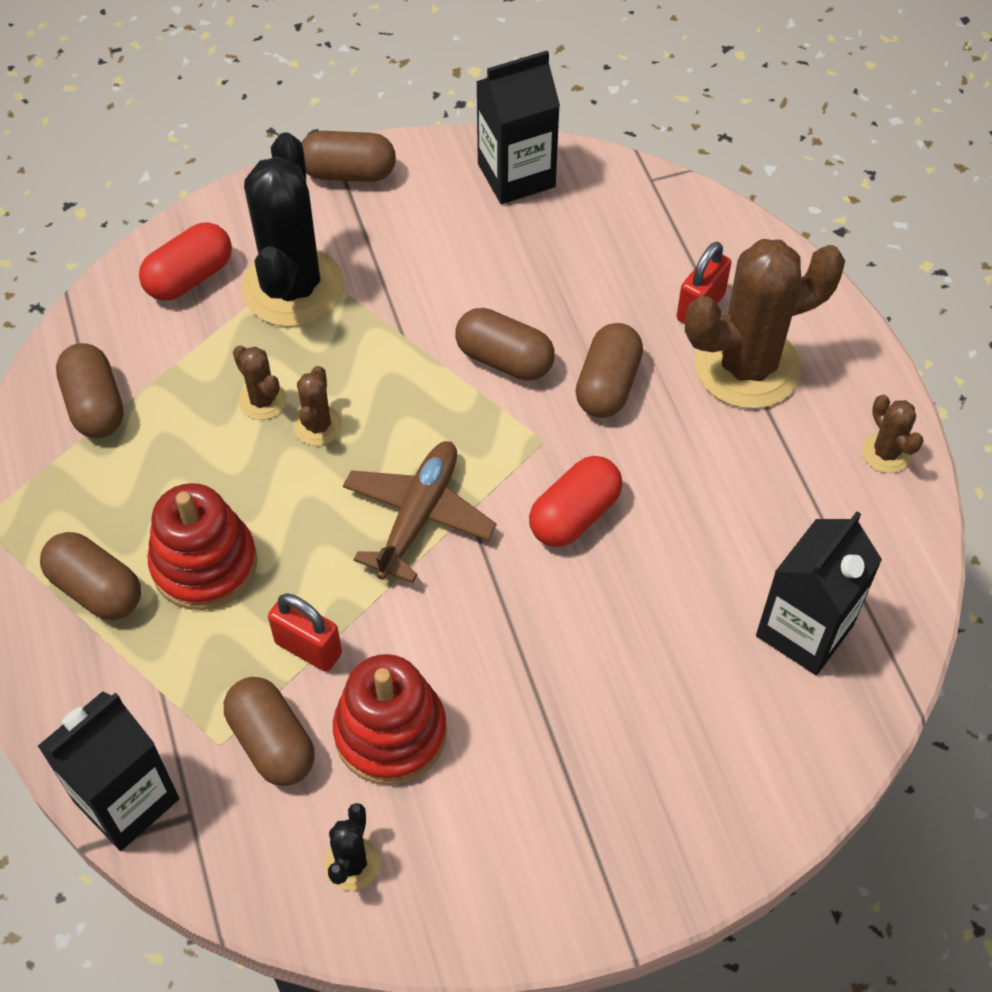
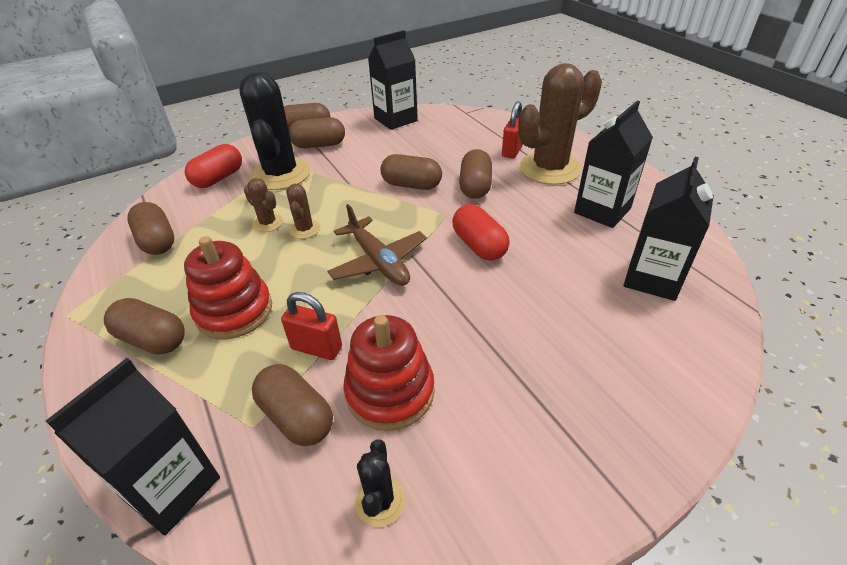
camera: 10 degrees left, 15 degrees down
(366, 222) = (319, 145): none -> brown capsule
(418, 515) = (379, 261): brown plane -> brown plane turned 135 degrees clockwise
(574, 515) = (479, 245): red capsule -> red capsule turned 60 degrees counterclockwise
(792, 482) = (602, 211): none -> black carton
(886, 453) = (646, 191): brown cactus -> none

